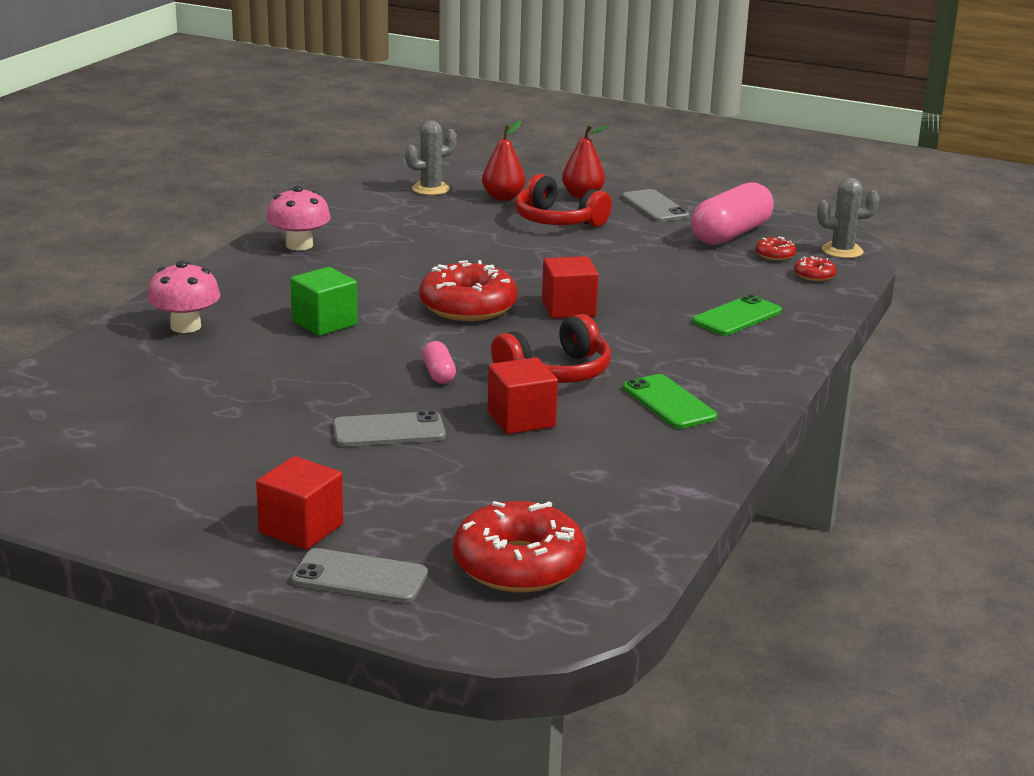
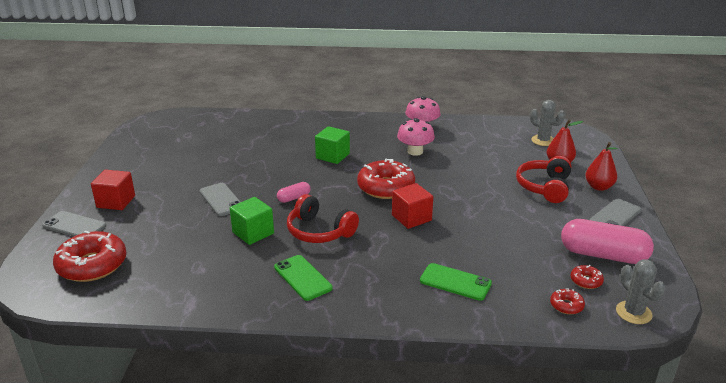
camera: 70 degrees right, 5 degrees up
(185, 326) = (303, 128): pink mushroom -> pink mushroom (415, 151)
(360, 577) = (74, 226): grey phone -> grey phone turned 60 degrees counterclockwise
(521, 419) = (253, 233): red cube -> green cube
(669, 402) = (303, 277): green phone -> green phone turned 75 degrees counterclockwise

